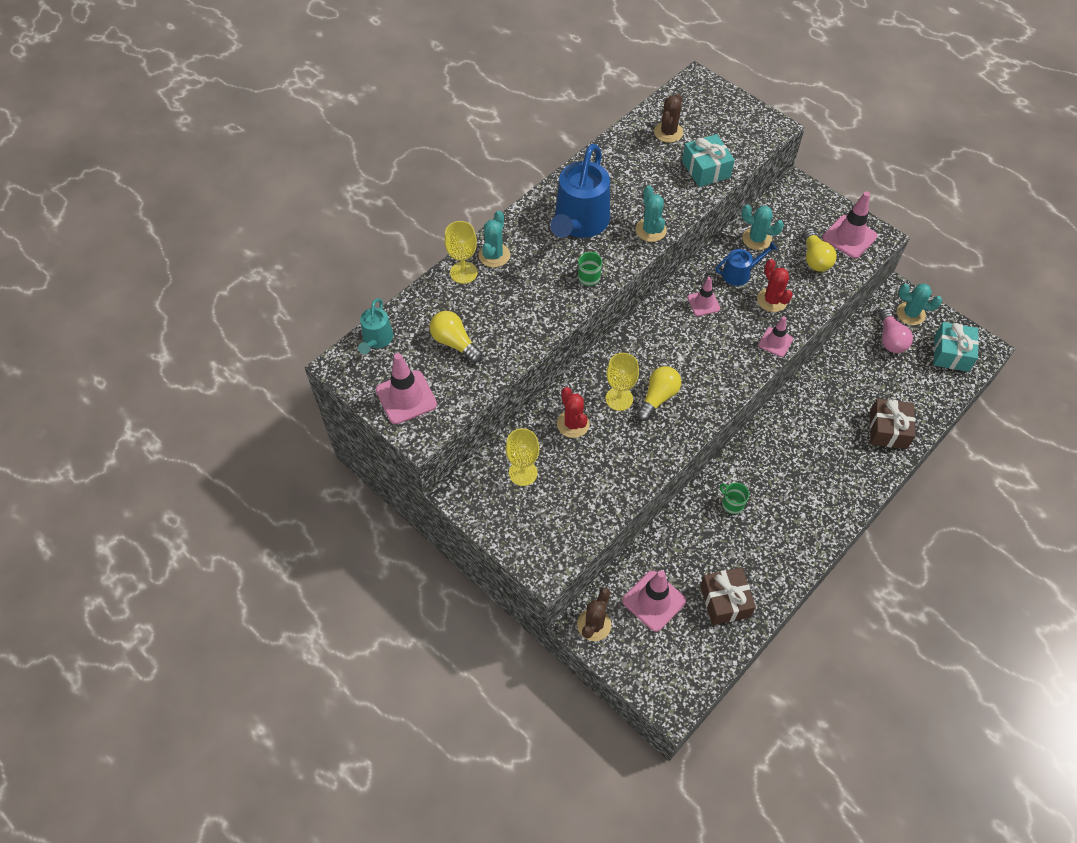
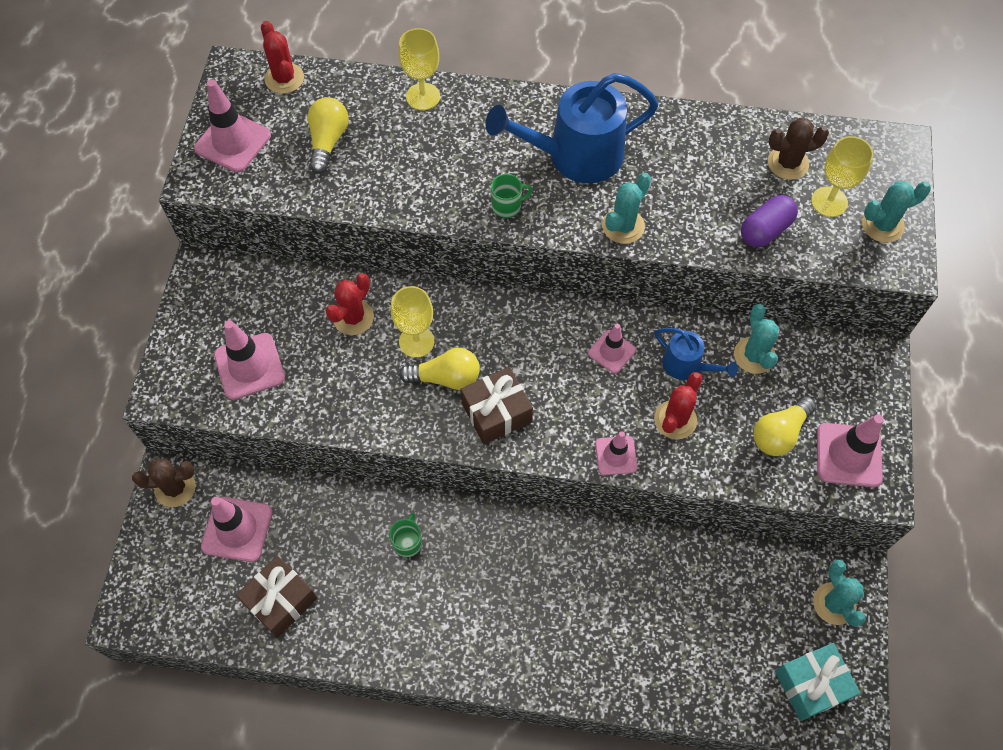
camera: 55 degrees right, 5 degrees up
(377, 340) = (284, 78): turquoise watering can -> red cactus
(494, 255) = (467, 108): turquoise cactus -> turquoise cactus (882, 225)
(523, 473) = (262, 308): yellow goblet -> yellow goblet (829, 202)
(565, 504) = (249, 366): none -> pink traffic cone
(706, 169) = (765, 230): turquoise gift -> purple capsule
(888, 430) = (633, 663): brown gift -> brown gift (496, 412)
(890, 339) = (774, 598): pink light bulb -> none

